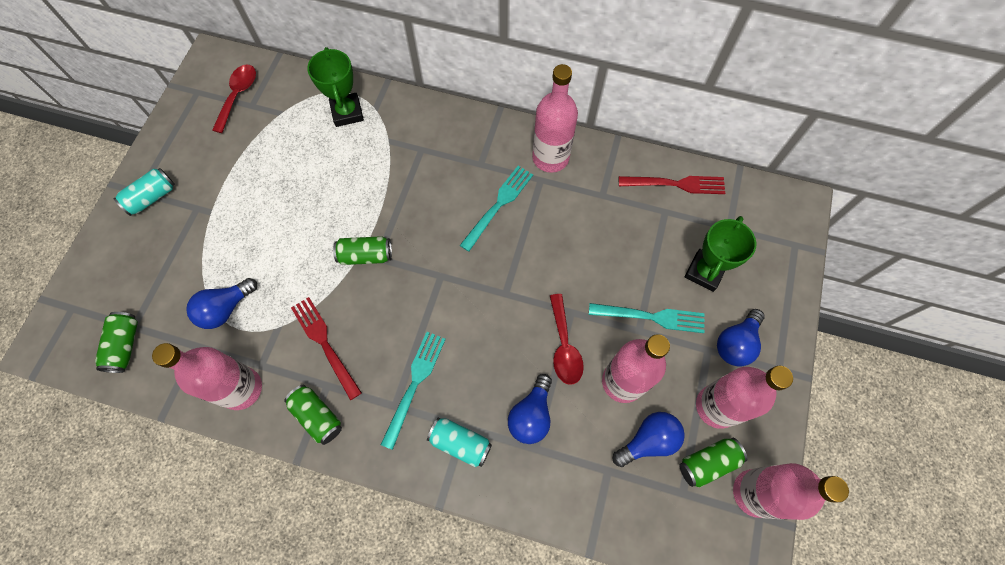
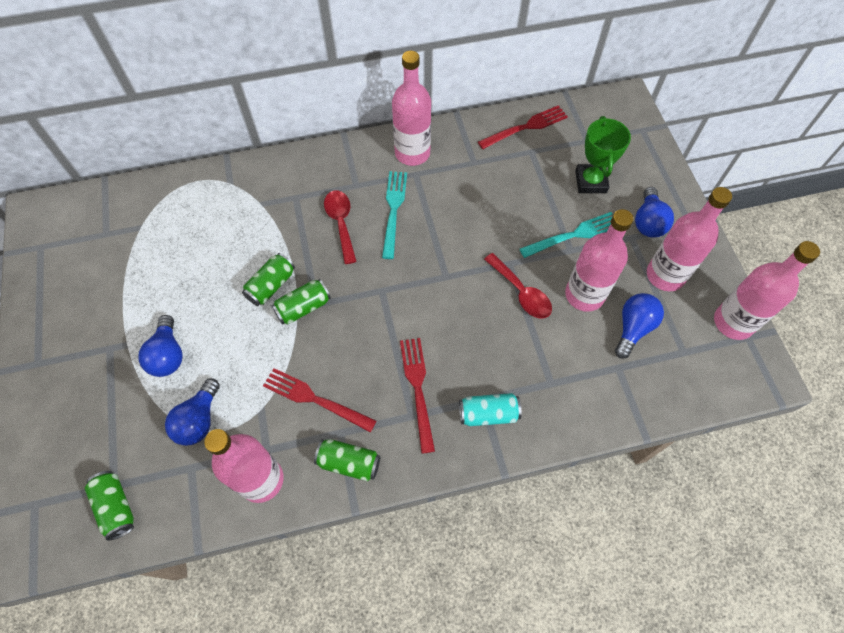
camera: 30 degrees left, 5 degrees down
(152, 197) = (55, 361): turquoise can -> none
(238, 95) = (86, 231): red spoon -> red spoon (341, 223)
(347, 112) = (205, 198): green trophy -> none
(414, 384) = (417, 389): turquoise fork -> red fork
(531, 415) = (530, 359): blue light bulb -> blue light bulb (168, 355)
(707, 463) = (686, 320): green can -> green can (271, 285)

